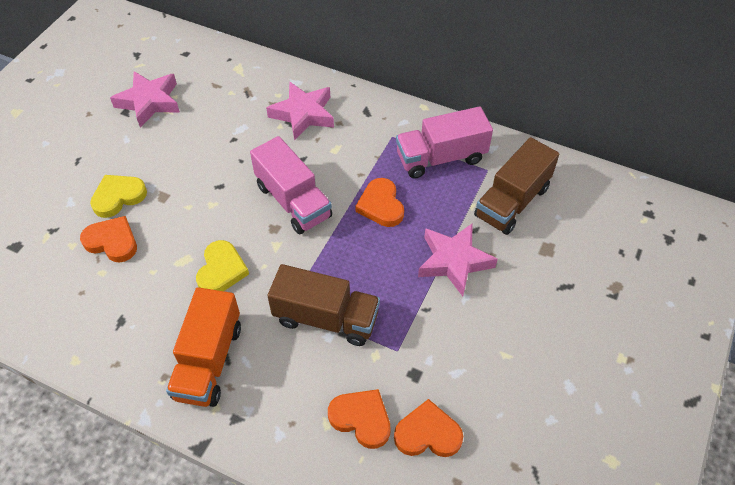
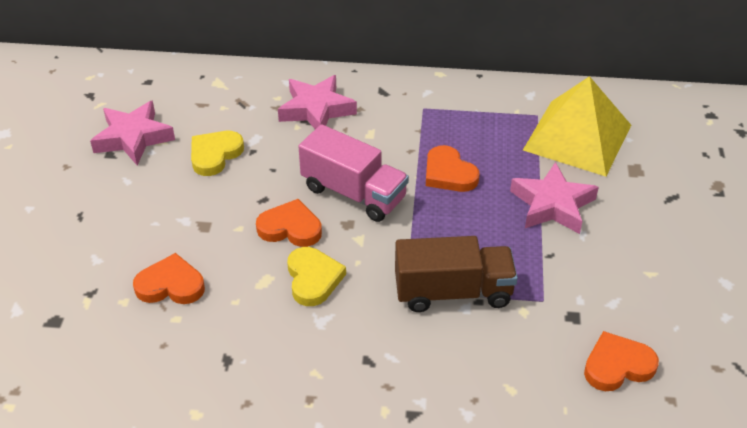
camera: 20 degrees left, 10 degrees down
(118, 197) = (151, 239): yellow heart -> yellow heart (215, 155)
(209, 361) = (350, 369): orange truck -> none
(361, 419) = (544, 373): orange heart -> orange heart (290, 228)
(441, 158) = (484, 115): pink truck -> none
(512, 202) = (577, 137): brown truck -> yellow pyramid

